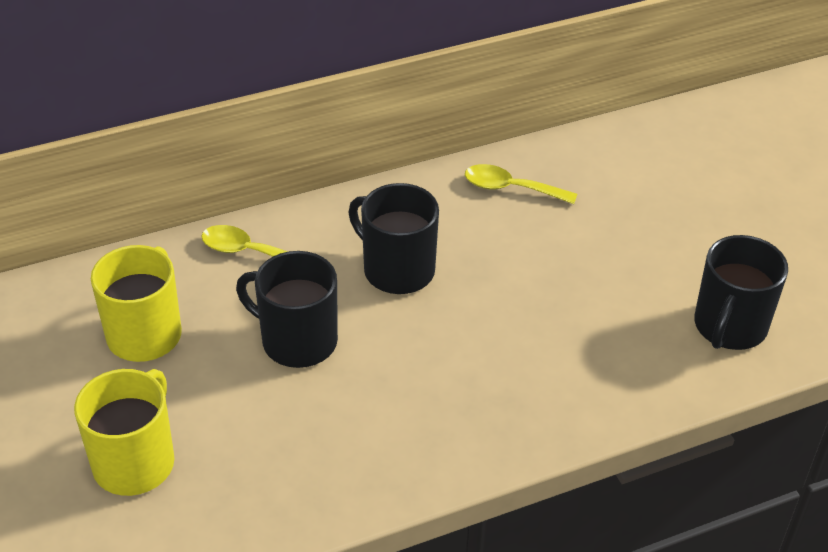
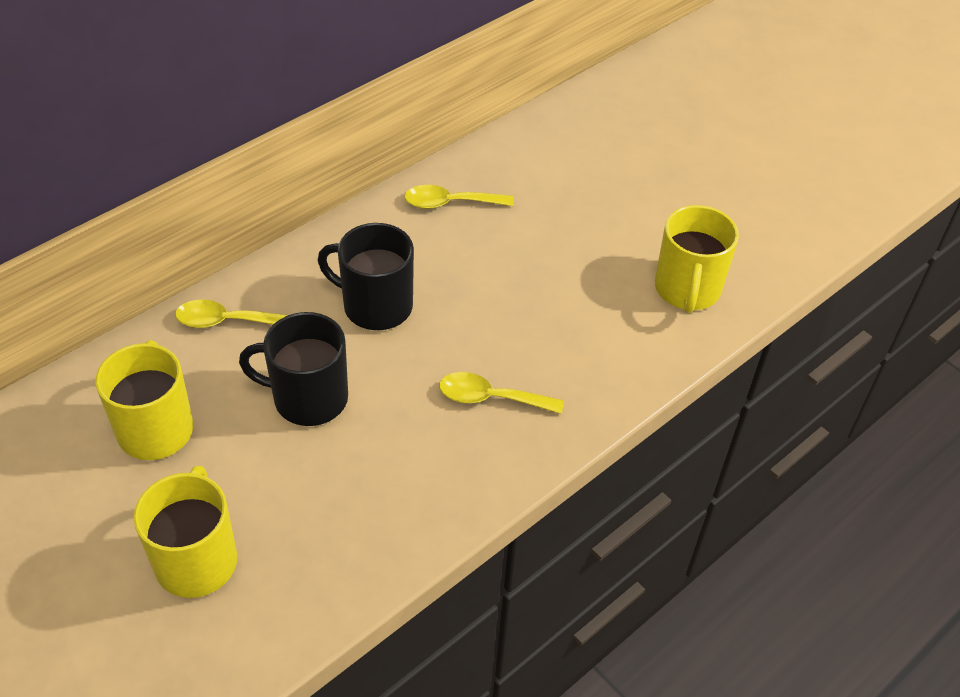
camera: 20 degrees left, 5 degrees up
(477, 384) = (490, 398): none -> yellow spoon
(729, 327) = (687, 289): black mug -> yellow mug

